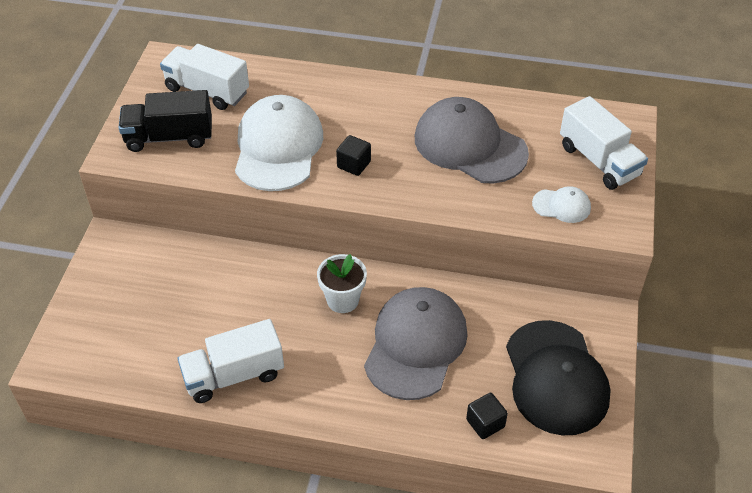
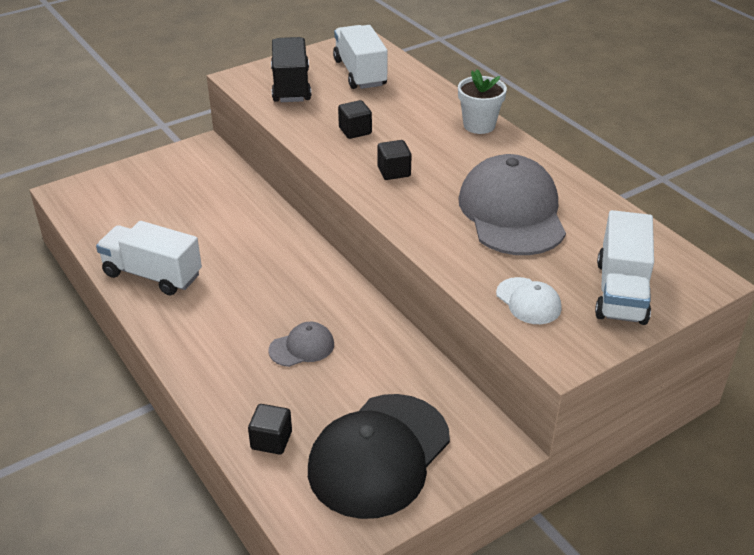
camera: 45 degrees right, 10 degrees down
(169, 137) = (291, 86): black truck -> black truck turned 45 degrees clockwise
(278, 147) = (355, 131): white cap -> black cube
(342, 300) = (294, 281): white flower pot -> white flower pot (479, 125)
(416, 345) = (302, 347): grey cap -> grey cap, size x0.46

